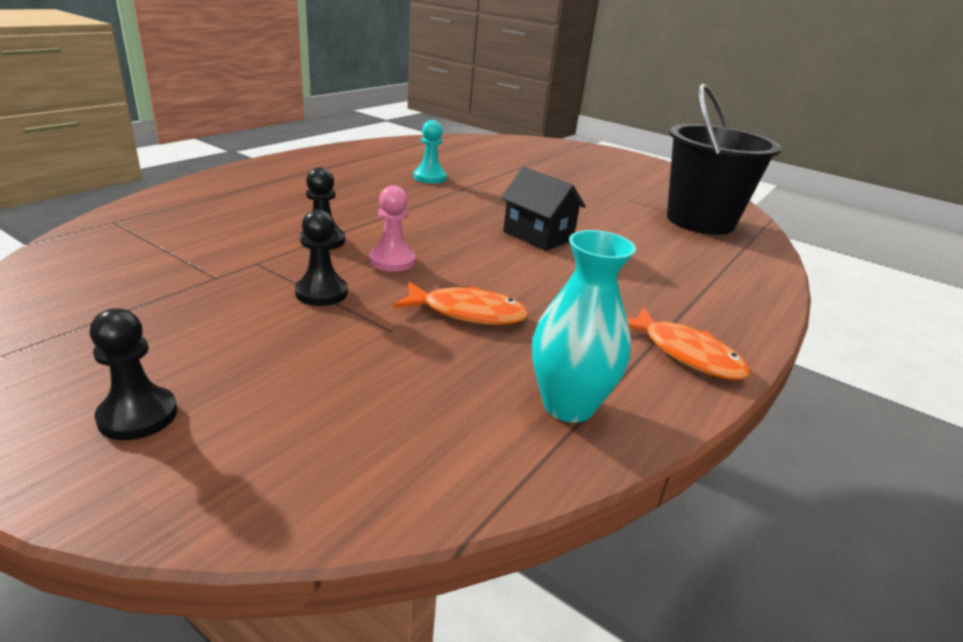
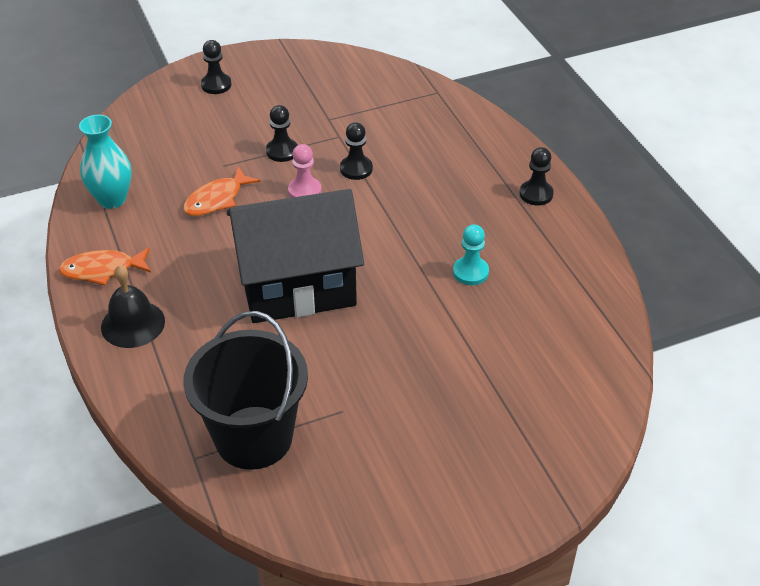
camera: 125 degrees right, 15 degrees up
(298, 165) = (536, 194): none -> black pawn
(538, 236) = (297, 286): black house -> black house, size x2.03
(710, 303) = (133, 324): none -> black bell

